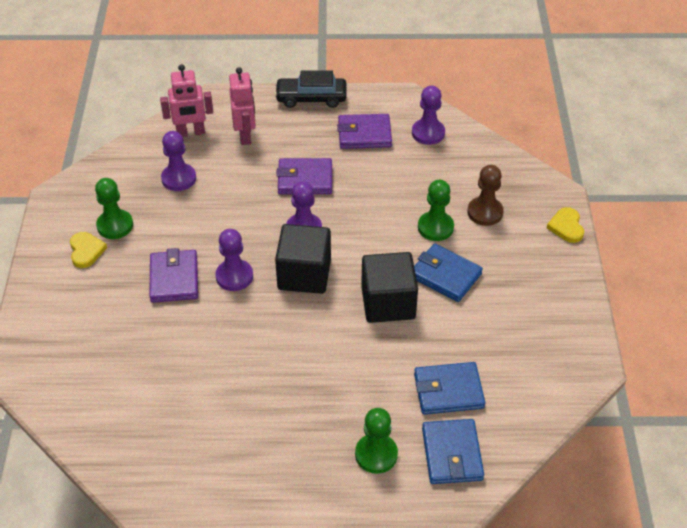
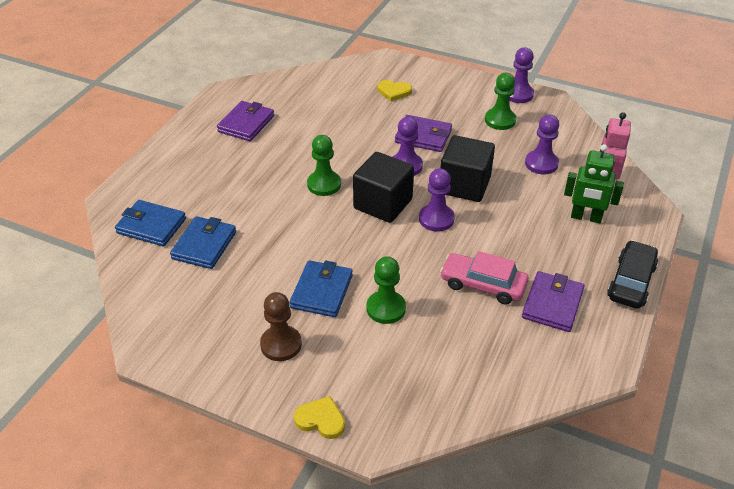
camera: 115 degrees right, 5 degrees down
(86, 251) = (479, 103): yellow heart -> yellow heart (394, 92)
(245, 135) = (586, 217): pink robot -> green robot
(305, 179) = (502, 239): purple wallet -> purple wallet (246, 124)
(369, 177) = (483, 285): none -> pink car
(376, 454) = (187, 188): green pawn -> green pawn (324, 184)
(388, 303) = (317, 242): black cube -> black cube (464, 185)
(428, 133) = (532, 359): purple pawn -> purple pawn (518, 94)
(445, 275) = (322, 291): blue wallet -> blue wallet turned 45 degrees counterclockwise
(485, 212) = (383, 356): brown pawn -> brown pawn (281, 344)

